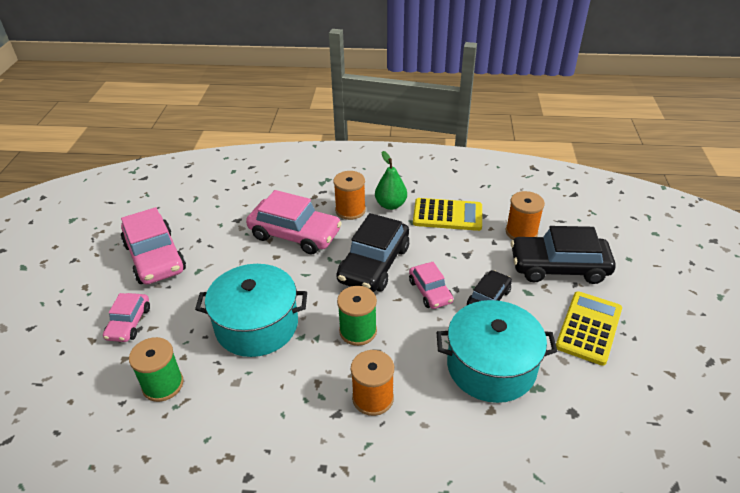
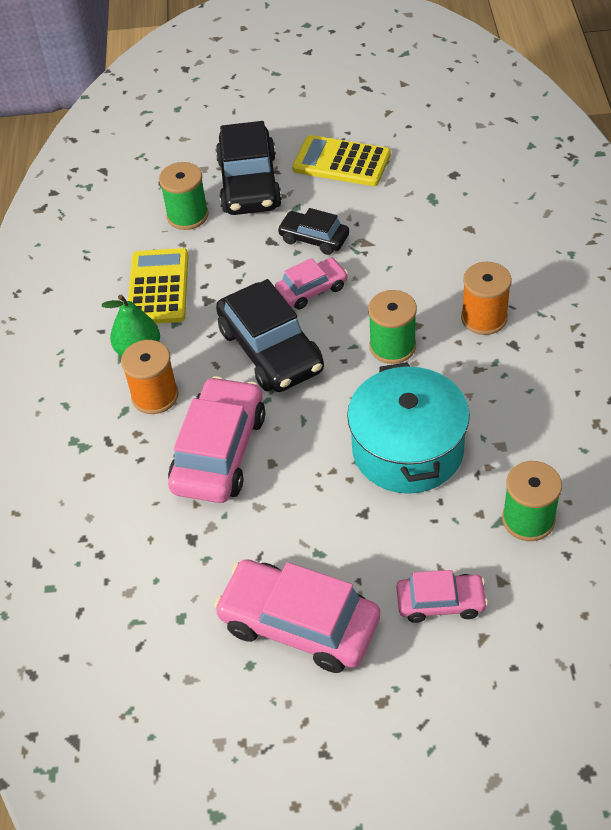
camera: 95 degrees left, 10 degrees up
(155, 257) = (299, 624): pink car -> pink car turned 120 degrees counterclockwise
(374, 264) = (271, 350): black car -> black car turned 45 degrees clockwise
(491, 366) = (414, 231): turquoise pot -> none
(521, 232) = (187, 216): orange spool -> green spool

